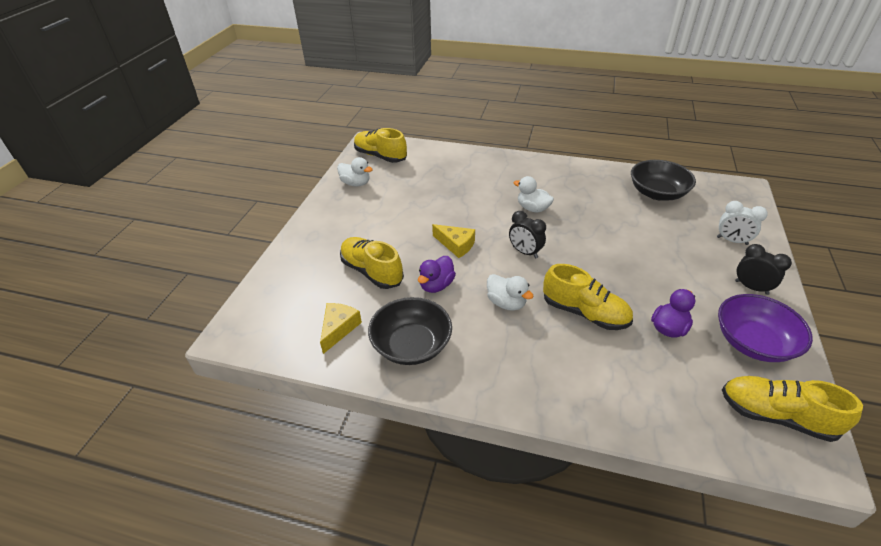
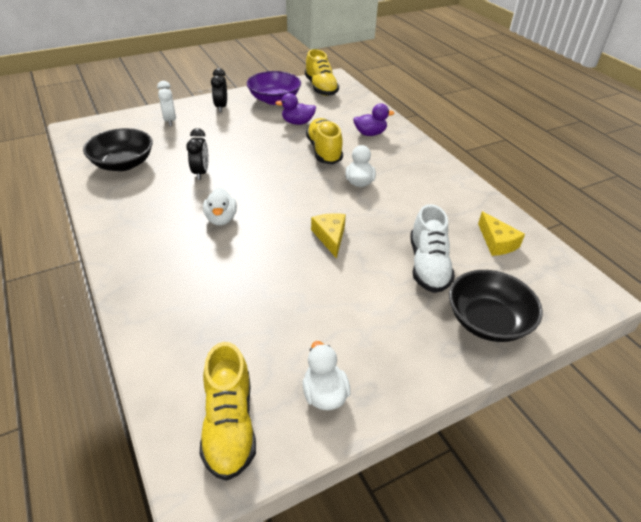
camera: 135 degrees left, 0 degrees up
(339, 328) = (497, 242): yellow cheese -> yellow cheese turned 90 degrees counterclockwise
(372, 271) = (428, 265): yellow shoe -> white shoe
(411, 345) = (452, 201): black bowl -> black bowl (487, 321)
(436, 285) = (389, 221): purple duck -> purple duck (370, 133)
(525, 252) = (292, 197): black clock -> black clock (201, 173)

